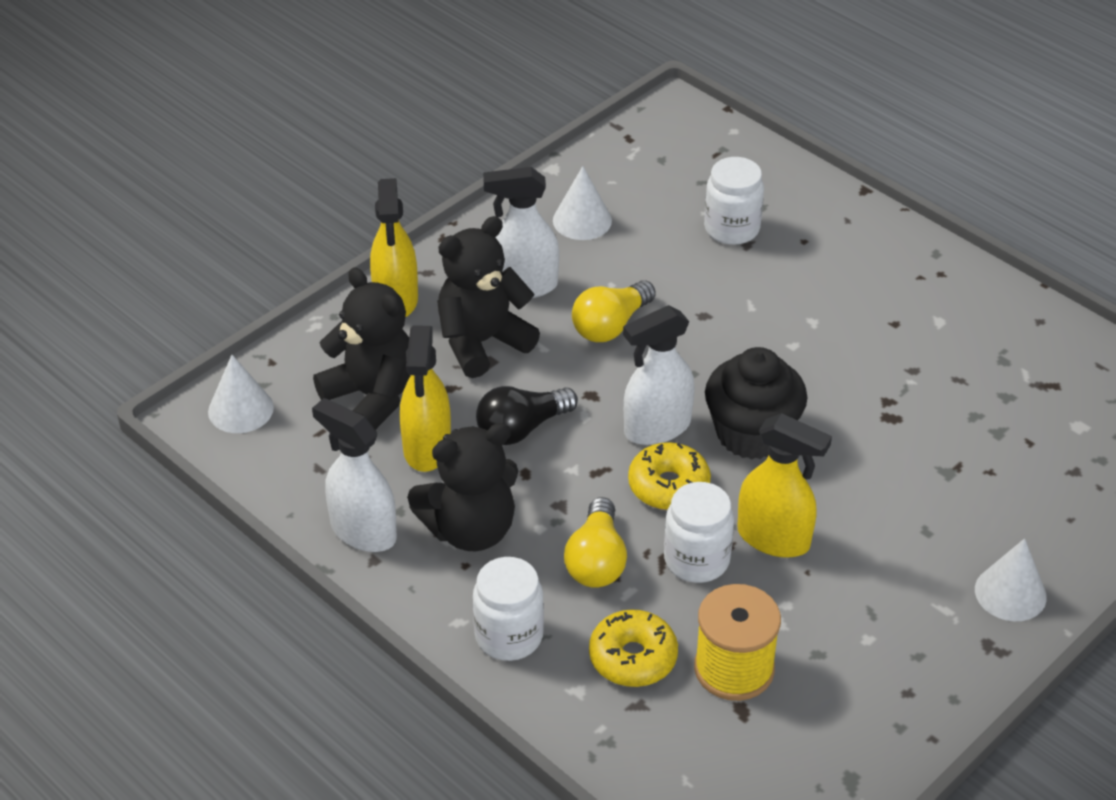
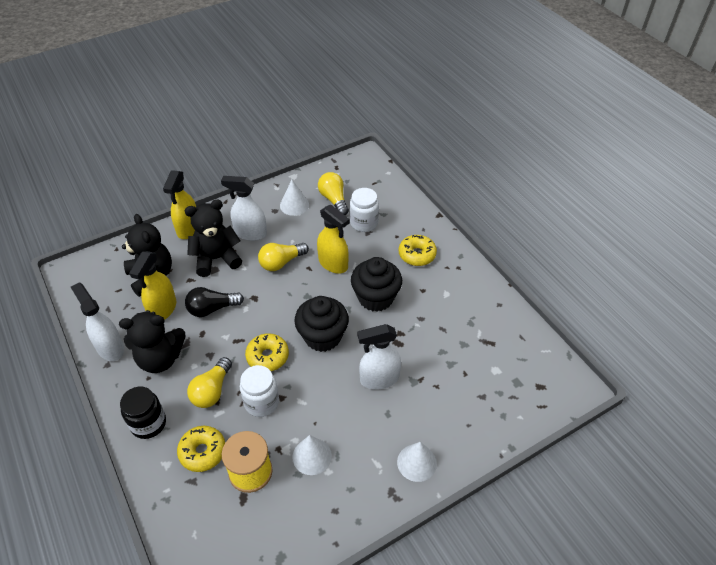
camera: 15 degrees right, 5 degrees up
(240, 409) = (89, 270): white cone -> white cone (312, 456)
(509, 636) = (148, 423): white jar -> black jar
(653, 197) = (334, 199): none -> yellow light bulb
(656, 428) = (277, 323): white spray bottle -> white spray bottle (379, 379)
(774, 538) = (306, 399): yellow spray bottle -> yellow spray bottle (333, 264)
(816, 352) = (375, 298): none -> black cupcake
(856, 266) = (417, 255): none -> yellow donut

